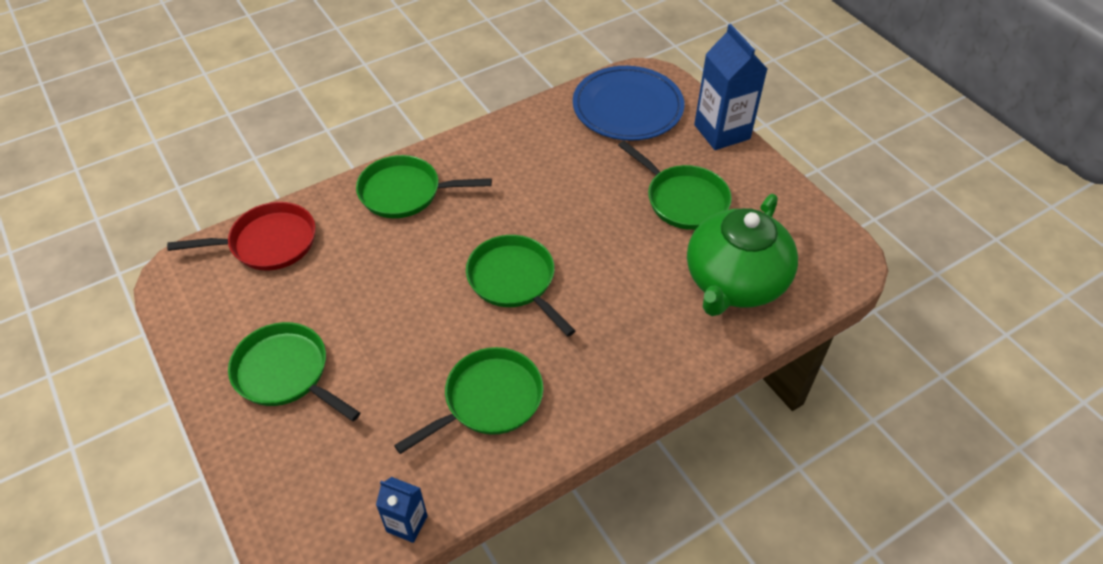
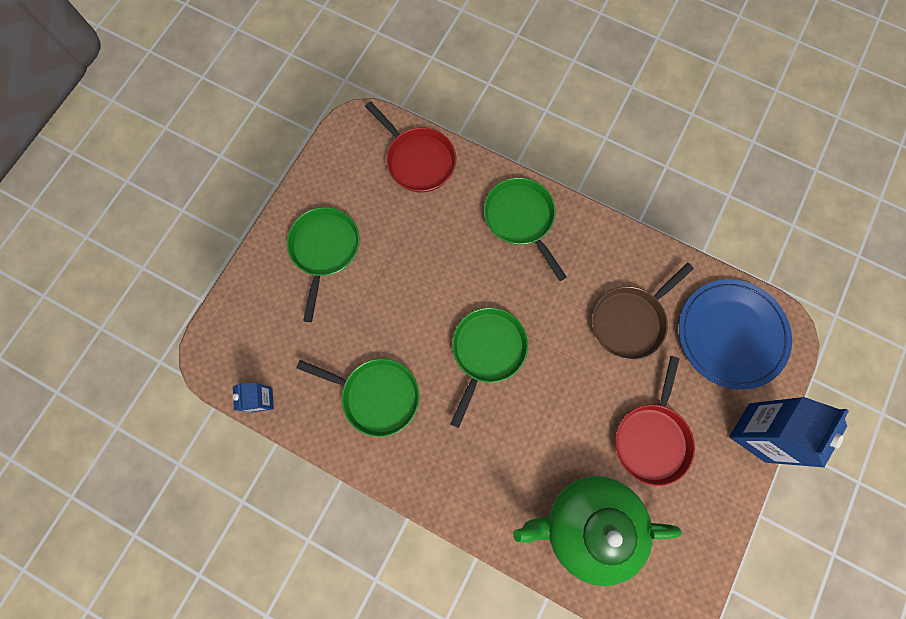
camera: 60 degrees right, 25 degrees up
(566, 163) = (630, 321): none -> brown pan
(683, 200) = (651, 438): green pan -> red pan

